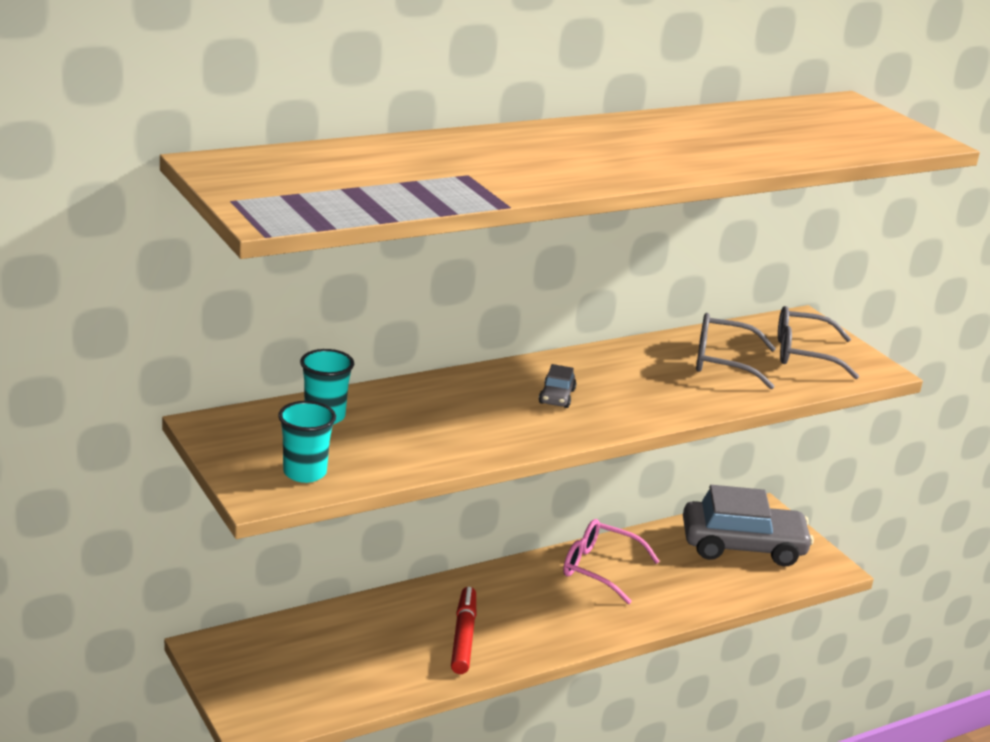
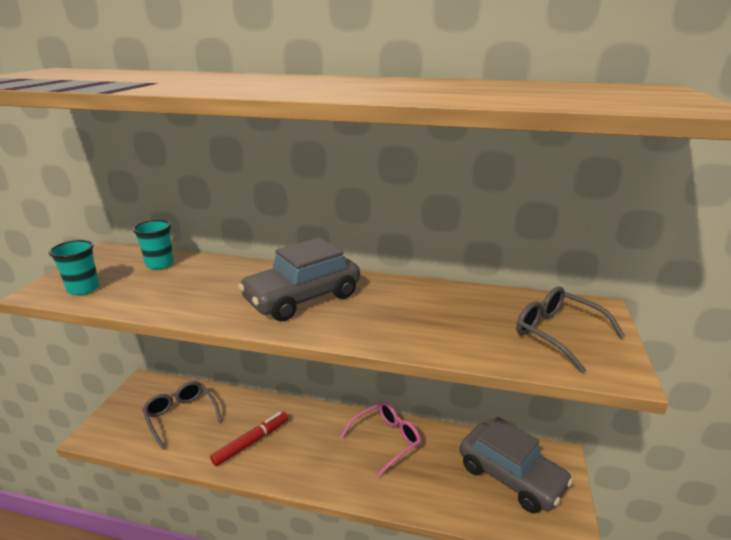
camera: 45 degrees right, 0 degrees up
(556, 397) = (302, 298): grey car -> grey car, size x2.45
(599, 568) = (386, 440): pink glasses -> pink glasses turned 75 degrees clockwise
(722, 362) = (469, 316): grey glasses -> grey glasses (181, 416)

